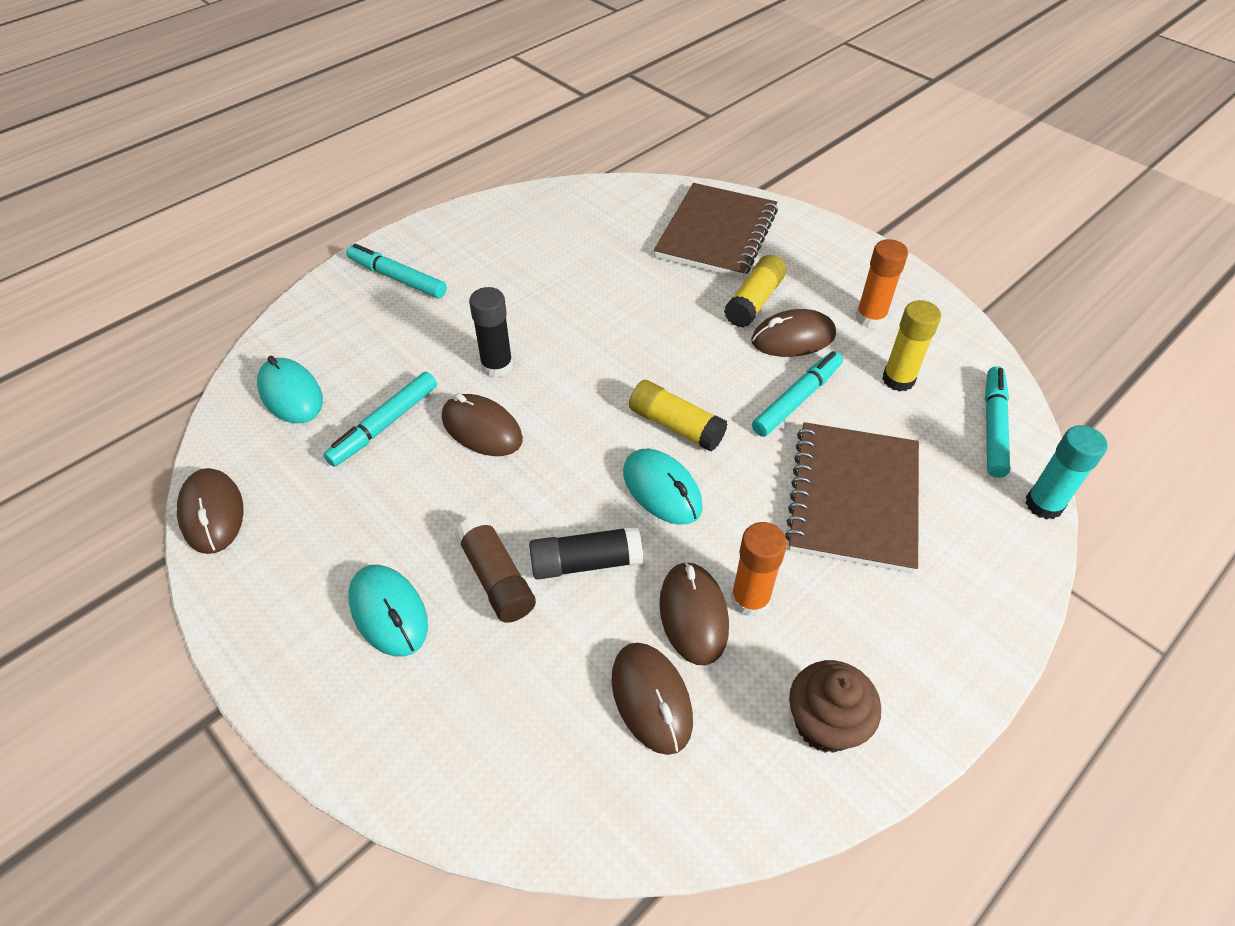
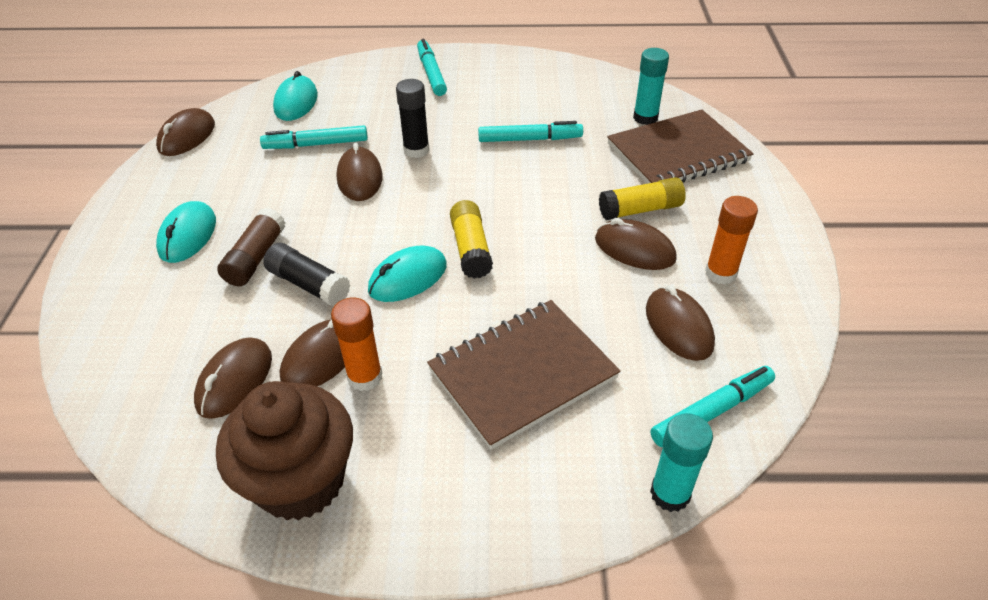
camera: 45 degrees right, 5 degrees down
(651, 215) = (645, 118): none -> turquoise glue stick
(662, 490) = (408, 278): turquoise mouse -> turquoise mouse turned 45 degrees clockwise
(797, 399) = (577, 288): turquoise marker -> turquoise marker (530, 139)
(825, 723) = (300, 481): brown cupcake -> brown cupcake, size x1.60
(898, 379) = (678, 327): yellow glue stick -> brown mouse

